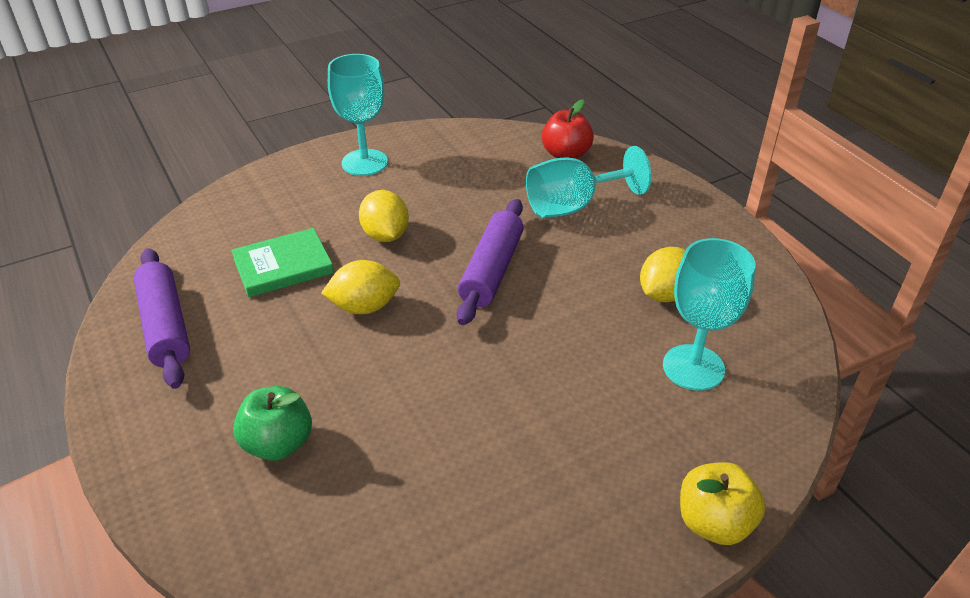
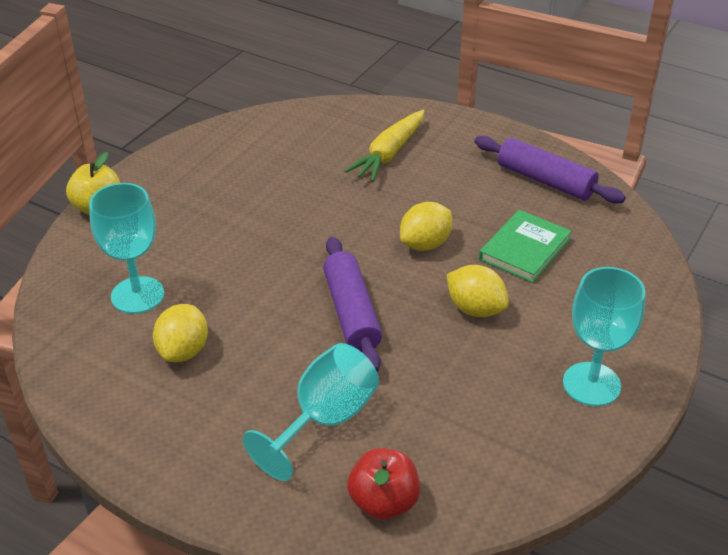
camera: 150 degrees right, 0 degrees up
(278, 443) = (389, 154): green apple -> yellow carrot

